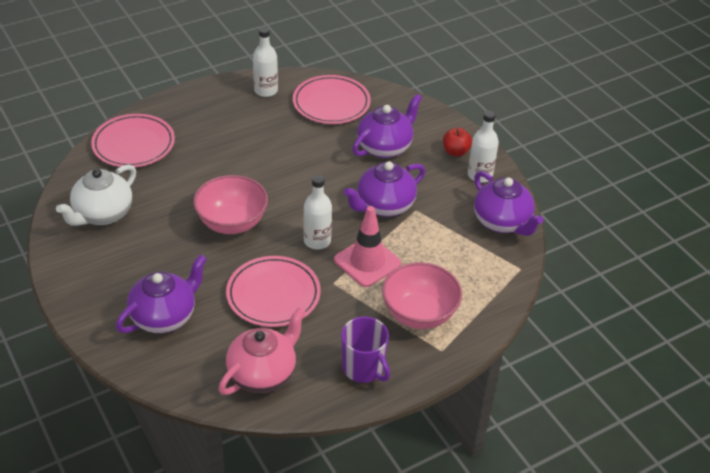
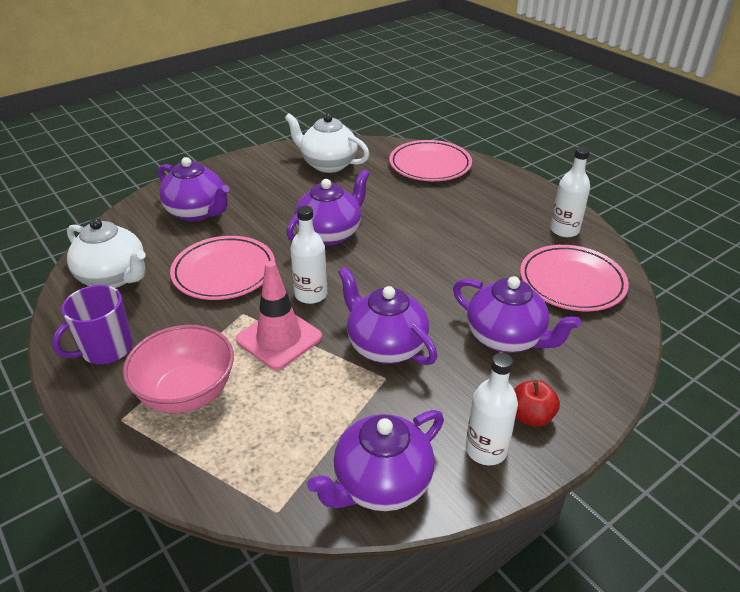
camera: 85 degrees right, 5 degrees down
(232, 223) = (330, 233): pink bowl -> purple teapot
(263, 373) = (114, 277): pink teapot -> white teapot

